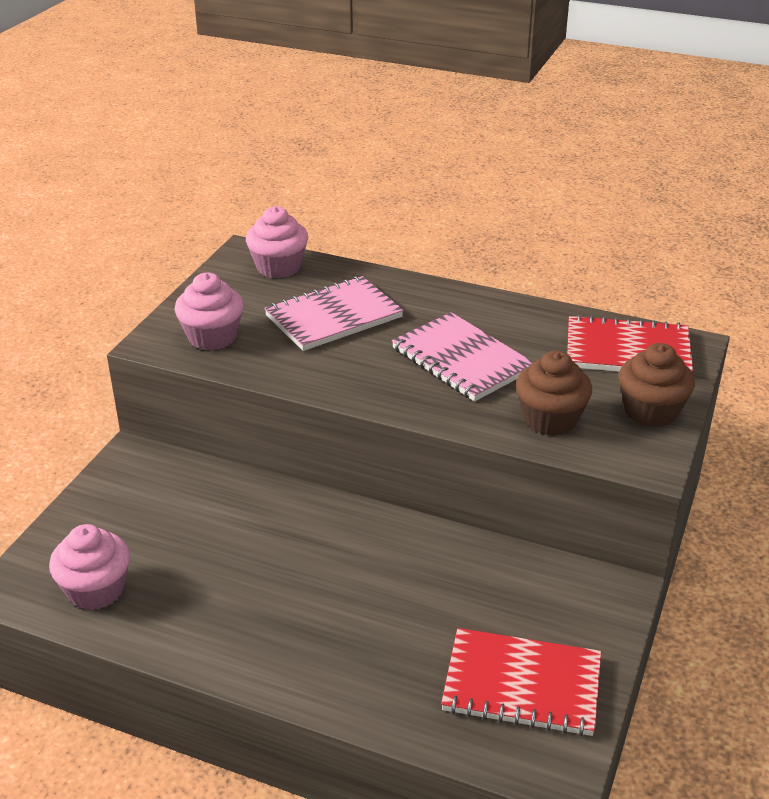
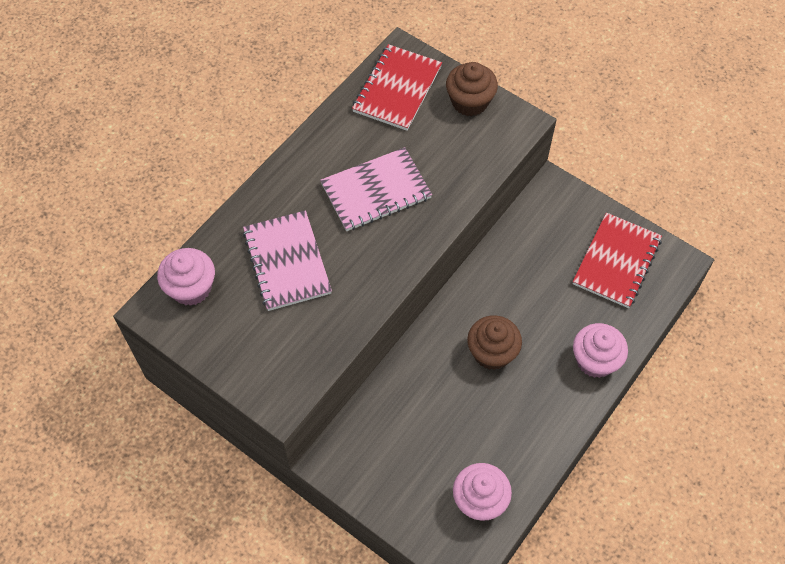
camera: 75 degrees left, 25 degrees up
(212, 337) = (286, 356): pink cupcake -> pink cupcake (595, 360)
(550, 419) = (462, 160): brown cupcake -> brown cupcake (492, 352)

